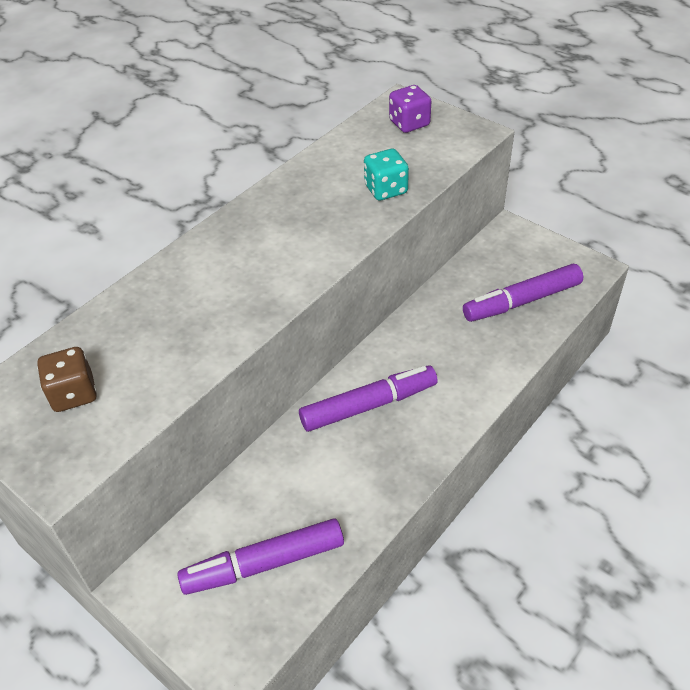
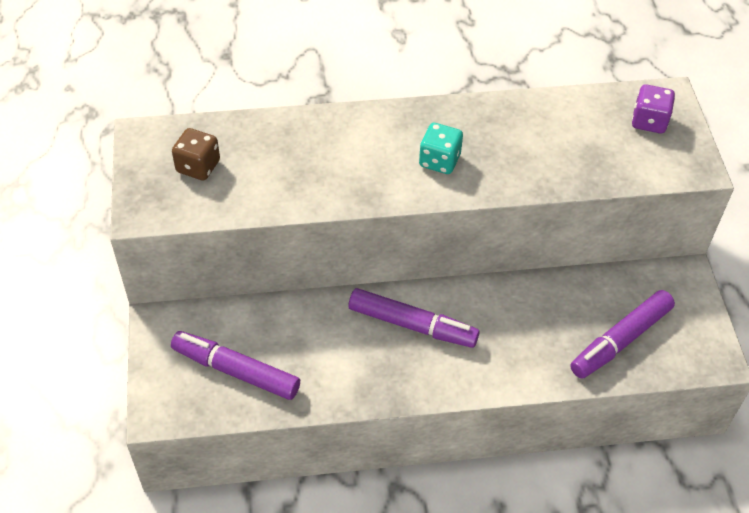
camera: 40 degrees right, 5 degrees up
(386, 189) = (559, 166): turquoise dice -> turquoise dice (439, 161)
(522, 301) = (621, 340): purple marker -> purple marker turned 60 degrees counterclockwise

